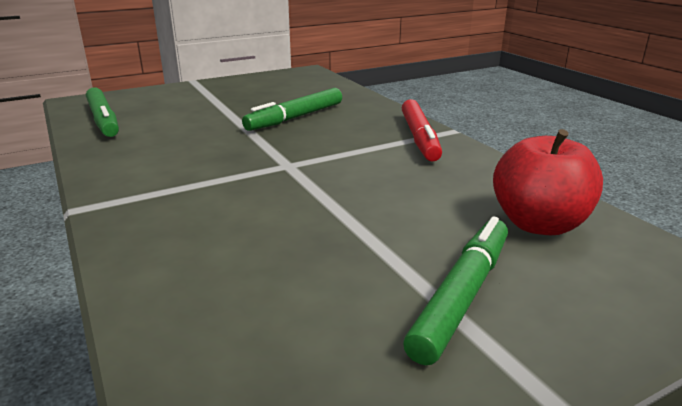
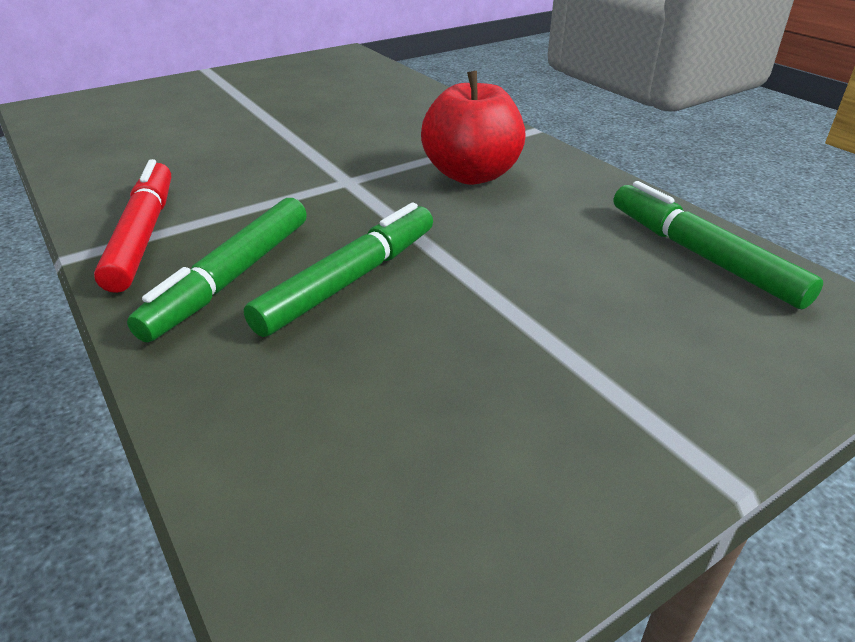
camera: 175 degrees right, 10 degrees up
(461, 295) = (222, 95): green marker -> green marker (232, 278)
(538, 224) = (117, 132): red apple -> red apple (471, 175)

